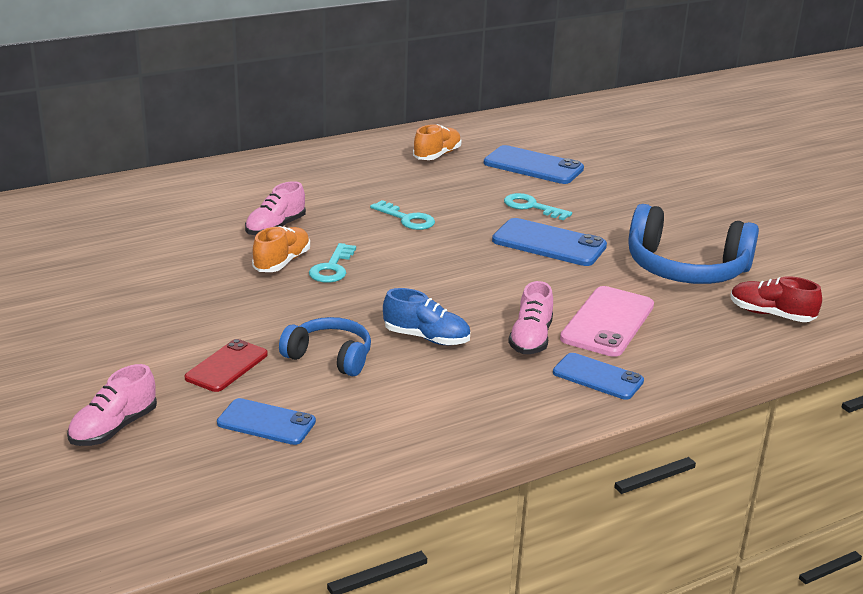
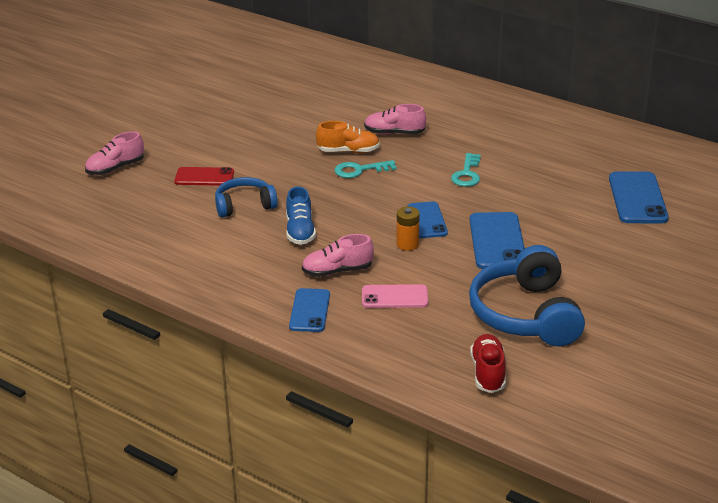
camera: 65 degrees right, 5 degrees up
(114, 428) = (115, 168): pink shoe -> pink shoe turned 45 degrees counterclockwise
(266, 422) = (155, 209): blue phone -> blue phone (427, 220)
(330, 357) = (244, 205): blue headphones -> blue headphones turned 105 degrees counterclockwise
(437, 155) = (598, 153): orange shoe -> none
(512, 287) = (407, 244): none -> orange battery
(531, 207) = (554, 218): turquoise key -> none
(607, 322) = (394, 297): pink phone -> pink phone, size x0.65

